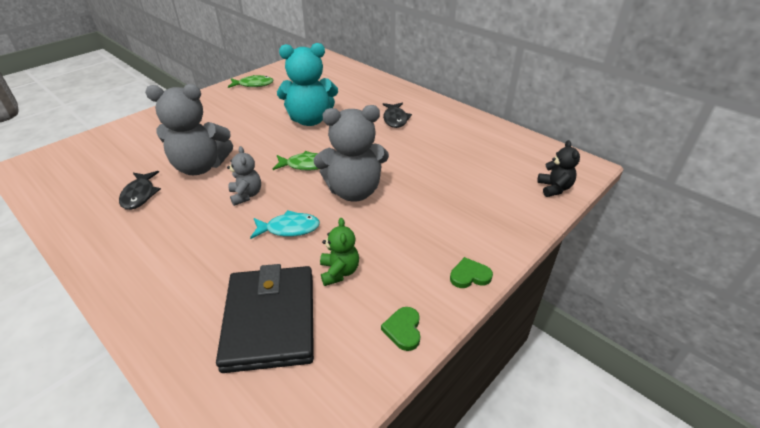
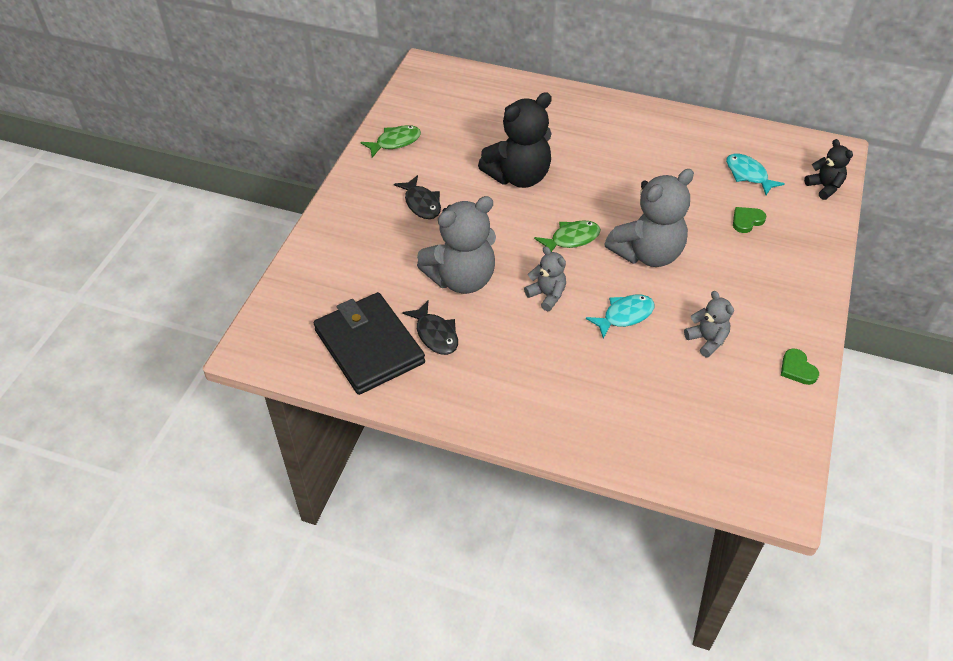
camera: 25 degrees left, 10 degrees up
(270, 320) = (690, 403): black wallet -> black wallet (369, 346)
(310, 120) = (518, 176): turquoise teddy bear -> black teddy bear
(339, 272) = (707, 340): green teddy bear -> grey teddy bear
(395, 119) = (611, 146): black fish -> black fish (421, 203)
(469, 275) = (813, 303): green heart -> green heart (747, 221)
(490, 162) = (748, 175): none -> turquoise fish

